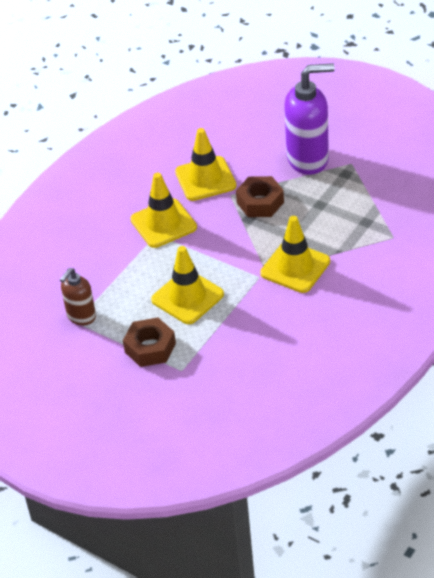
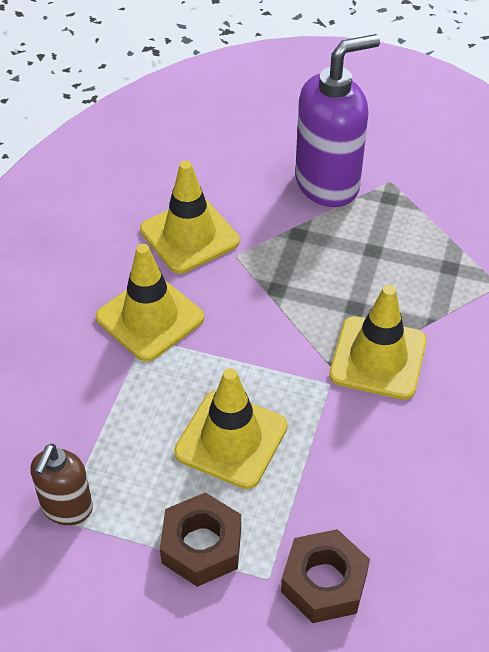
camera: 20 degrees left, 5 degrees up
(260, 202) = (284, 261): brown nut -> brown nut (324, 582)

